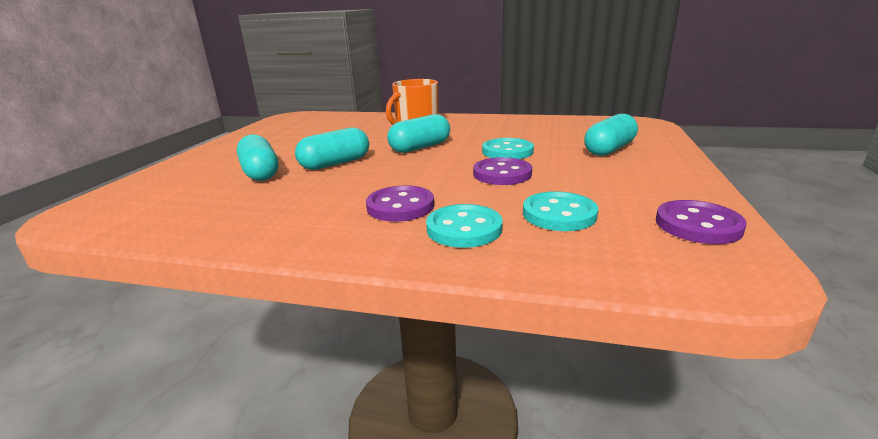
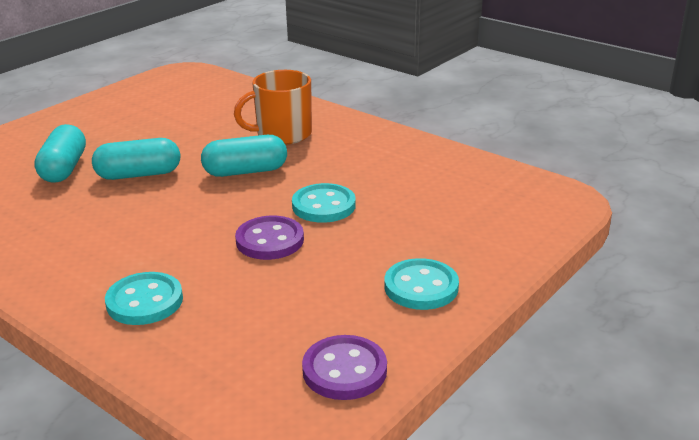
camera: 25 degrees right, 5 degrees up
(400, 206) = (127, 256): purple button -> none
(559, 214) = (244, 313): turquoise button -> turquoise button (421, 287)
(609, 149) = (438, 237): turquoise capsule -> none

